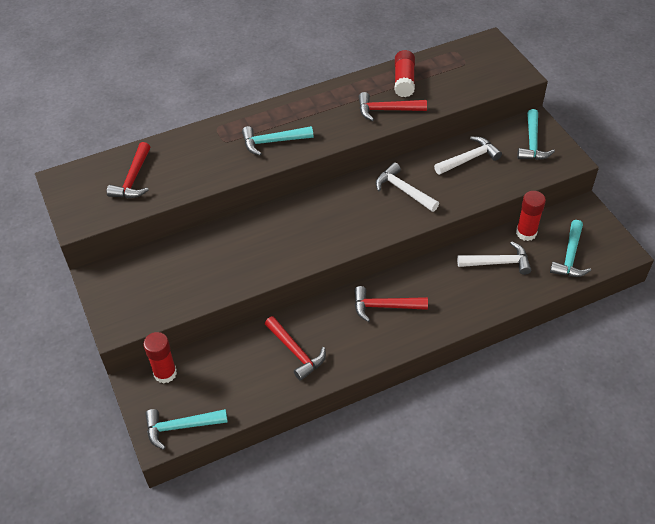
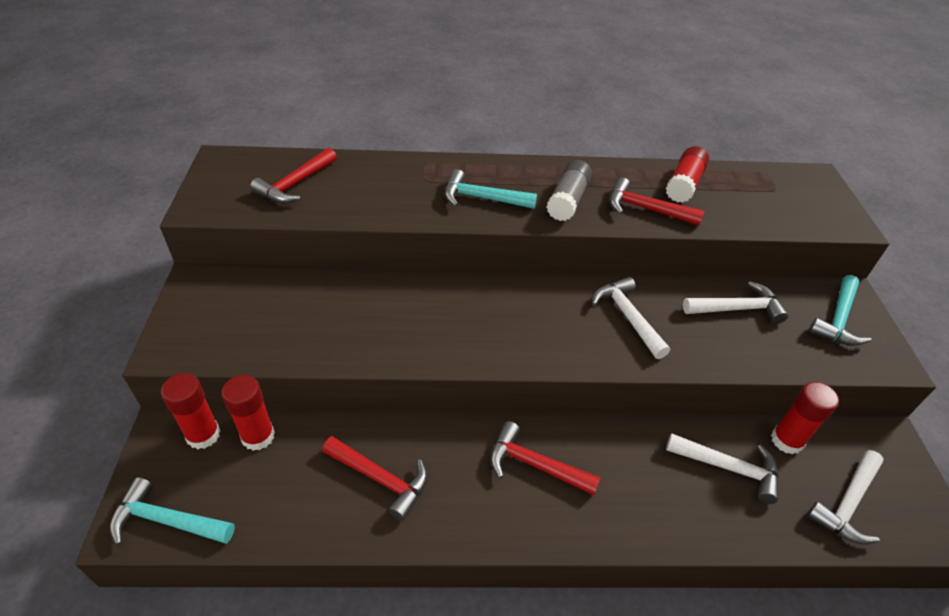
camera: 20 degrees right, 5 degrees down
(201, 360) = (258, 436): none -> red glue stick
(296, 352) = (380, 479): red hammer -> red hammer turned 45 degrees counterclockwise
(332, 122) = (568, 201): none -> grey glue stick
(570, 256) = (847, 503): turquoise hammer -> white hammer

